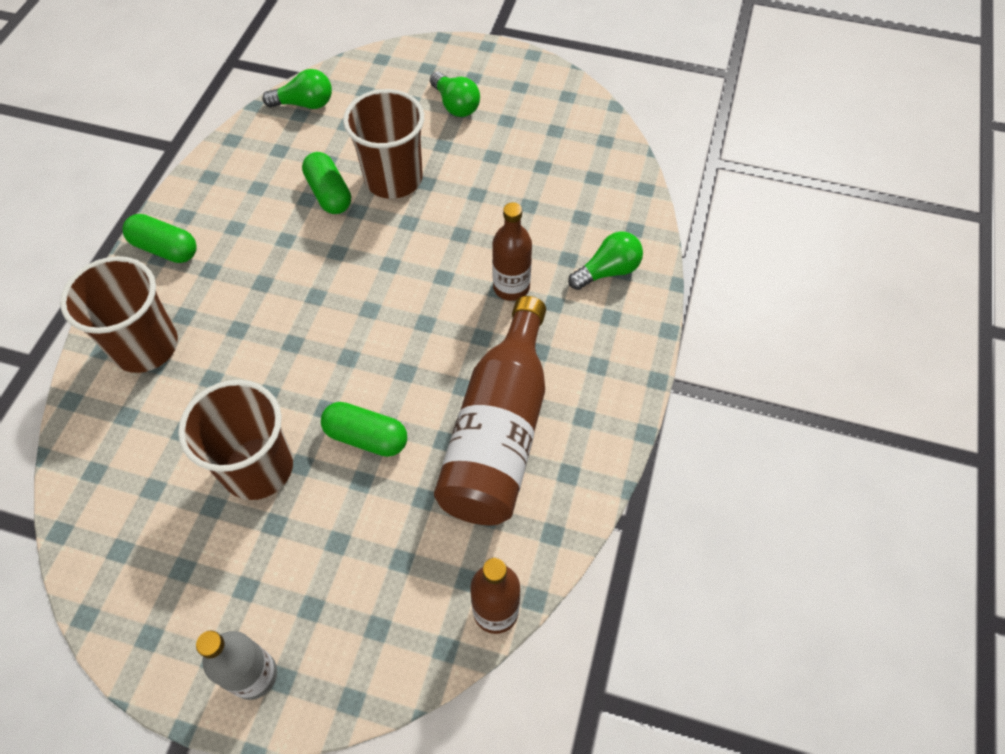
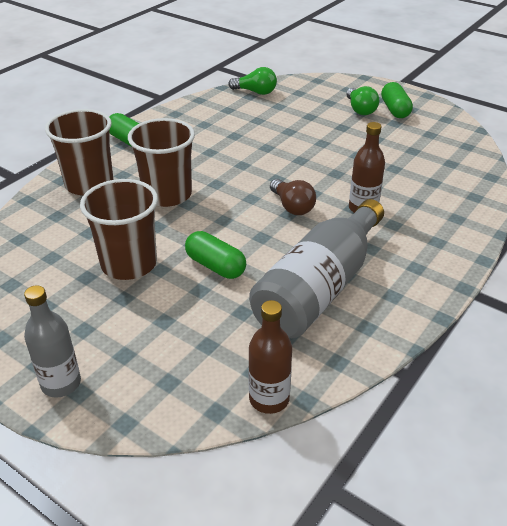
camera: 20 degrees right, 20 degrees down
(329, 193) = (251, 136): green capsule -> green capsule (395, 110)
(393, 179) = (299, 137): brown cup -> brown cup (167, 195)
(425, 309) = (292, 206): none -> brown light bulb
(499, 432) = (319, 287): brown bottle -> grey bottle
(608, 271) = (444, 215): green light bulb -> none

